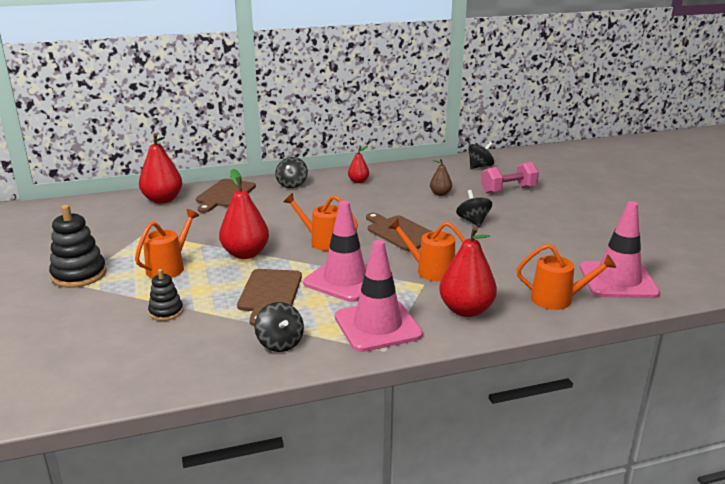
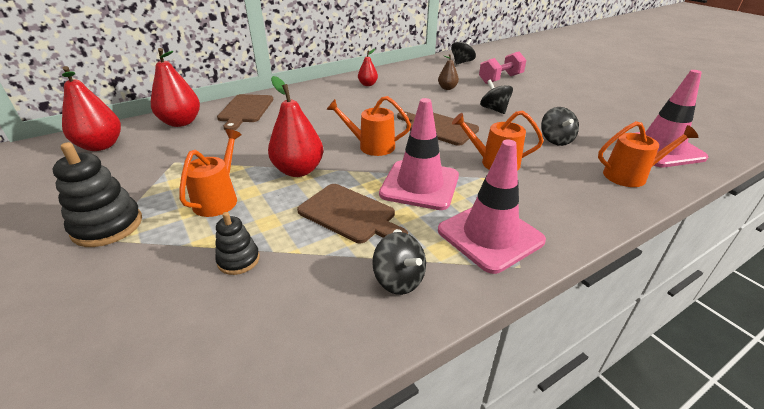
camera: 15 degrees left, 10 degrees up
(269, 293) = (350, 214): brown cutting board -> brown cutting board turned 45 degrees counterclockwise
(292, 184) = (307, 93): black spinning top -> black spinning top (556, 140)
(466, 310) = (561, 201): red pear -> red pear (101, 146)

